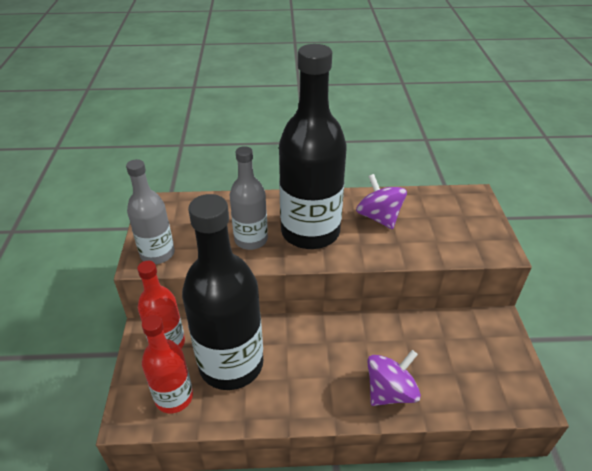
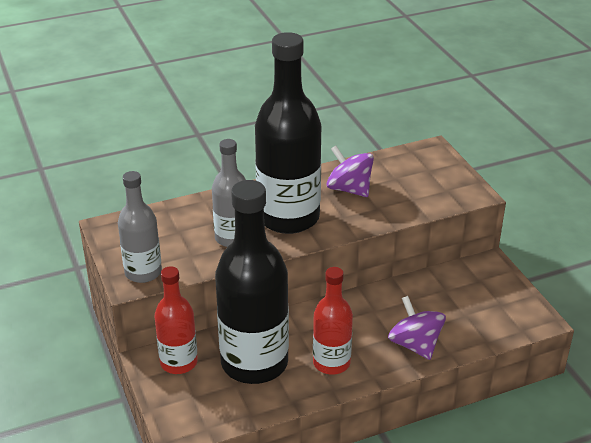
camera: 20 degrees left, 5 degrees down
(174, 397) = (214, 403): red bottle -> red bottle (331, 363)
(390, 391) = (415, 344): purple spinning top -> purple spinning top turned 60 degrees counterclockwise

